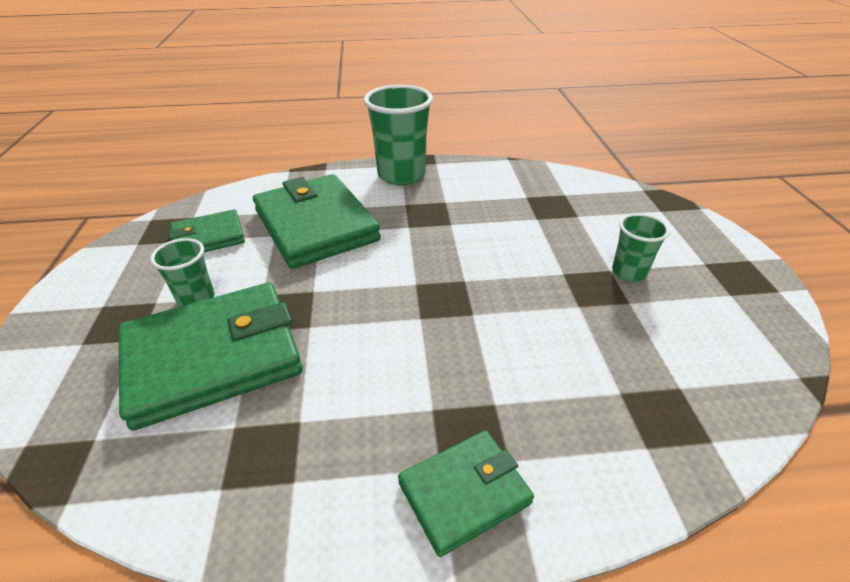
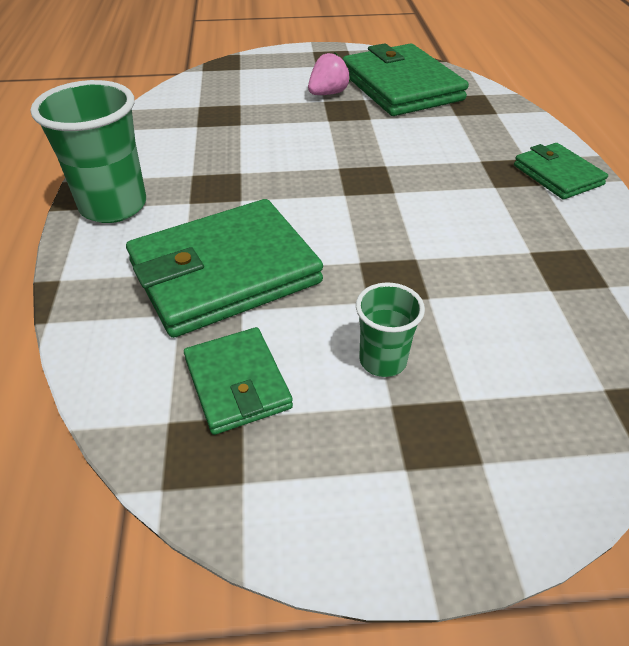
camera: 90 degrees left, 5 degrees up
(213, 357) = (474, 321): green wallet -> green wallet (401, 86)
(629, 272) = (328, 94): green cup -> pink strawberry

